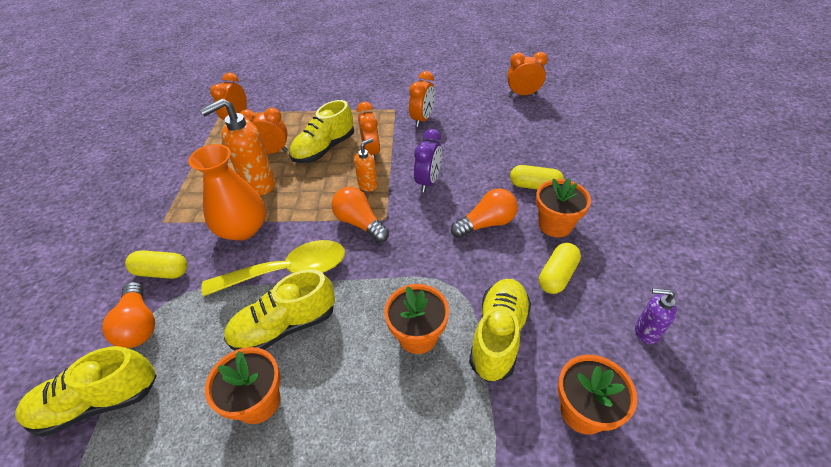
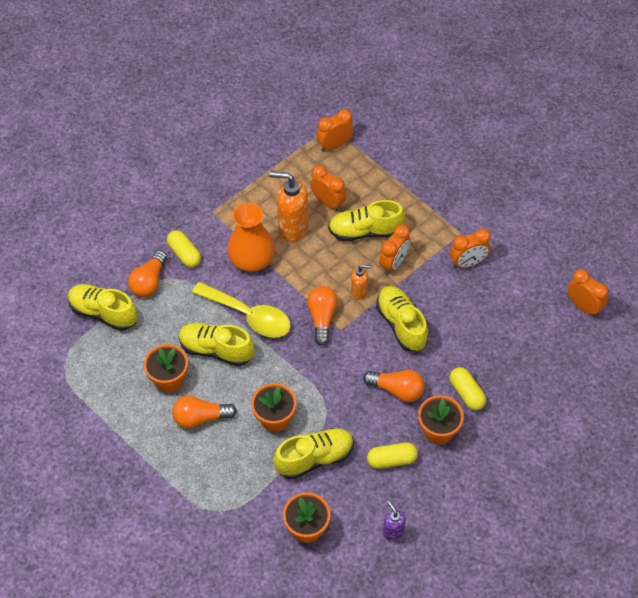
camera: 45 degrees right, 10 degrees up
(339, 408) = (201, 418): none -> orange light bulb
(428, 182) = (401, 324): purple clock -> yellow shoe

